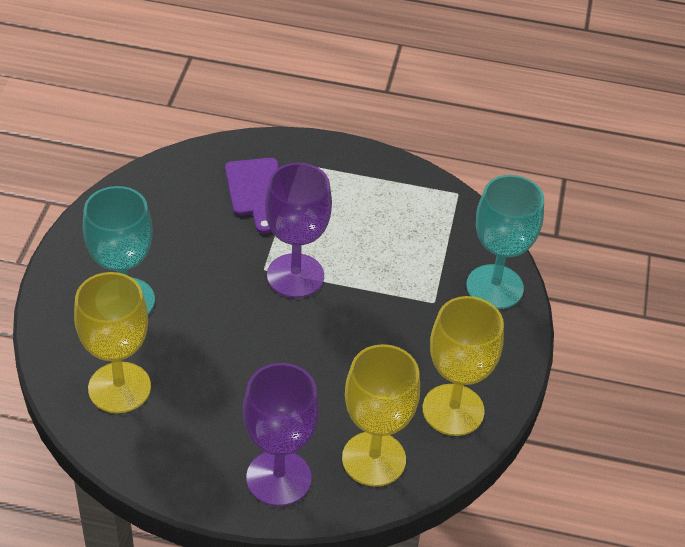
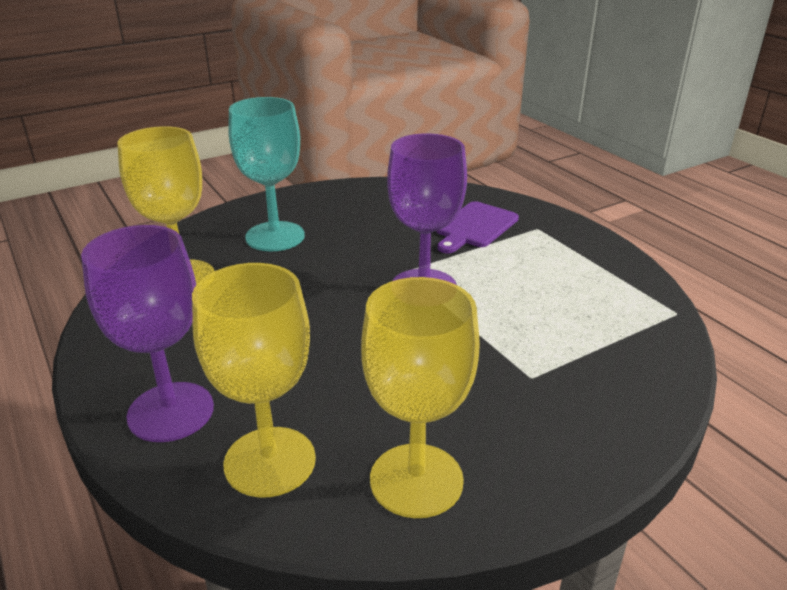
camera: 50 degrees right, 15 degrees down
(494, 287) = (623, 404): turquoise goblet -> none

